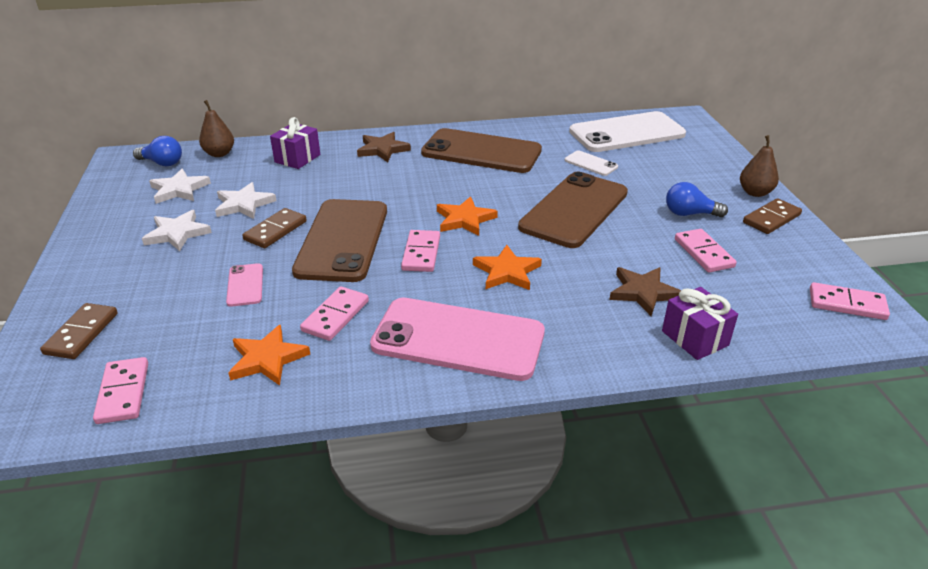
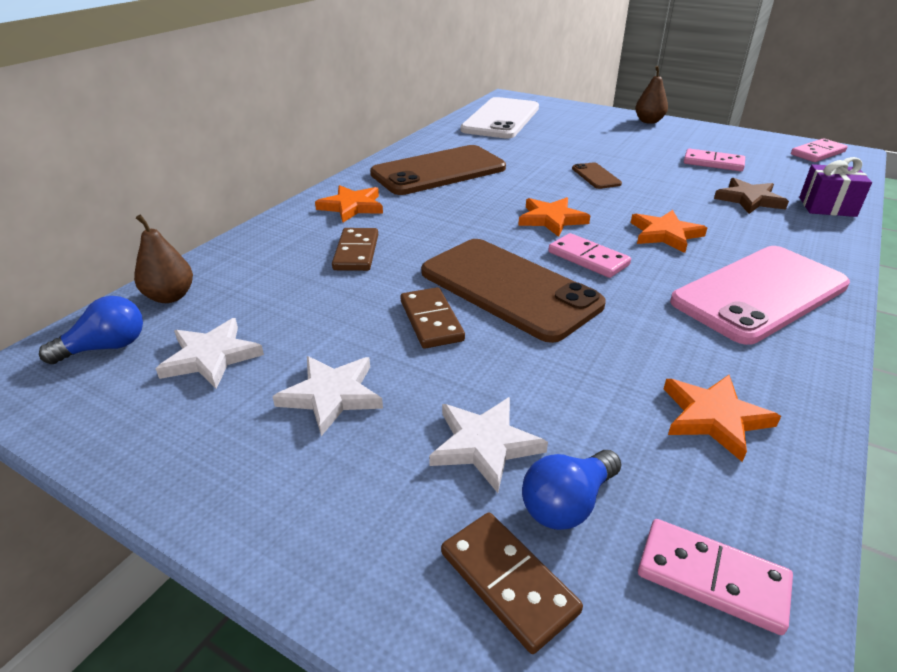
camera: 50 degrees left, 0 degrees up
(244, 204) = (334, 321): white star -> white star (484, 445)
(245, 285) = (533, 382): pink phone -> none
(297, 158) = (283, 253): purple gift -> none
(336, 316) = (661, 343): pink domino -> none
(382, 149) = (352, 206): brown star -> orange star
(574, 210) = (596, 176): brown phone -> brown phone, size x0.43
(590, 163) = (529, 145): white phone -> none
(689, 214) = (653, 147): blue light bulb -> blue light bulb (567, 504)
(771, 219) = (689, 130): brown domino -> brown domino (356, 252)

